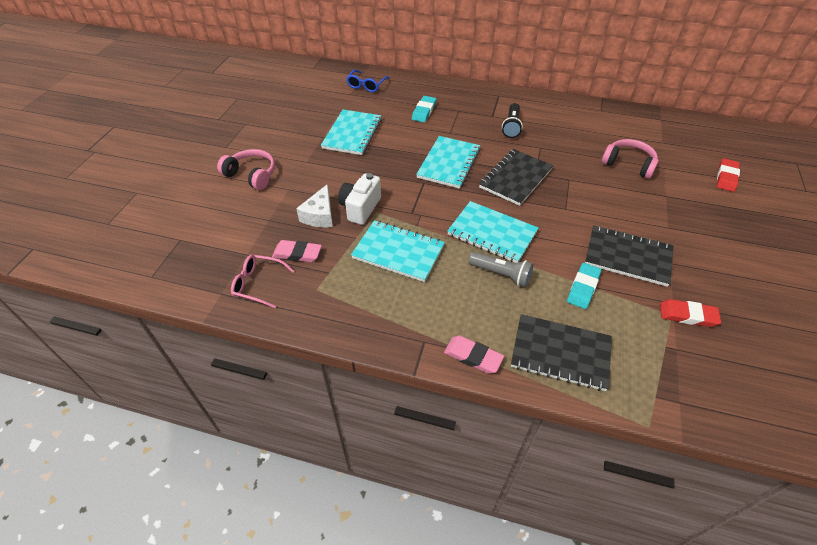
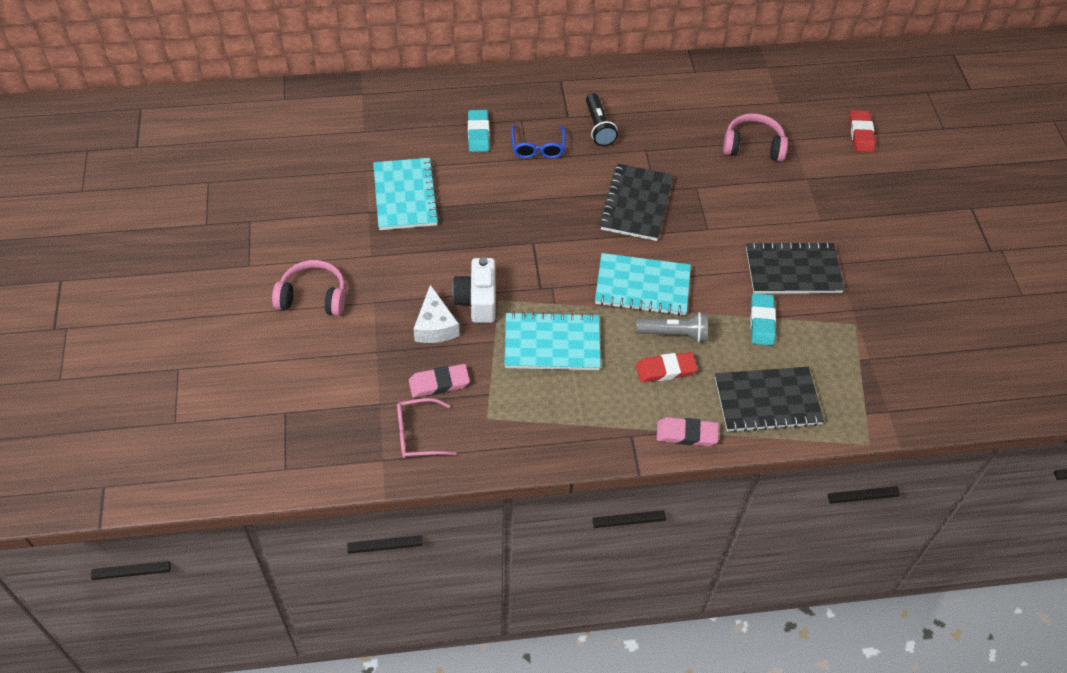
camera: 25 degrees left, 5 degrees up
(366, 85) = (378, 110): blue glasses -> blue glasses (538, 148)
(449, 163) = (549, 206): turquoise notebook -> none
(687, 315) = (869, 319): red eraser -> red eraser (665, 370)

